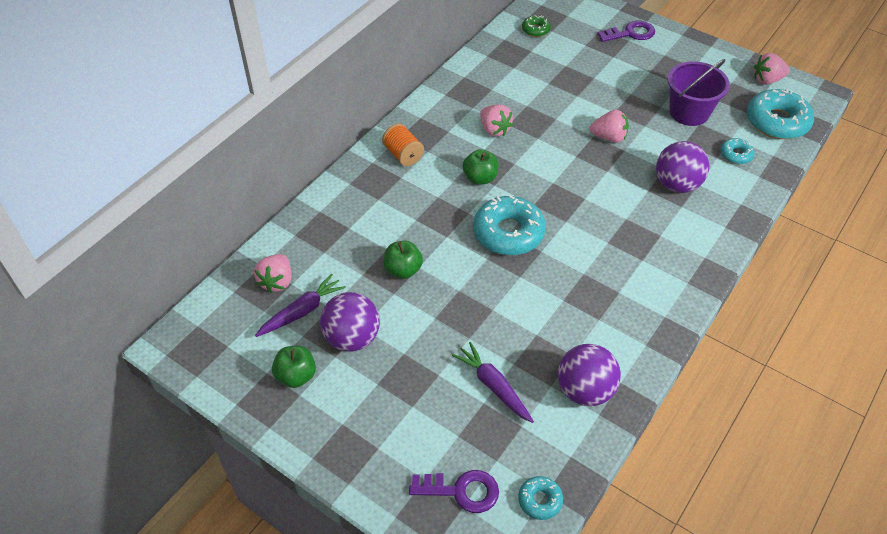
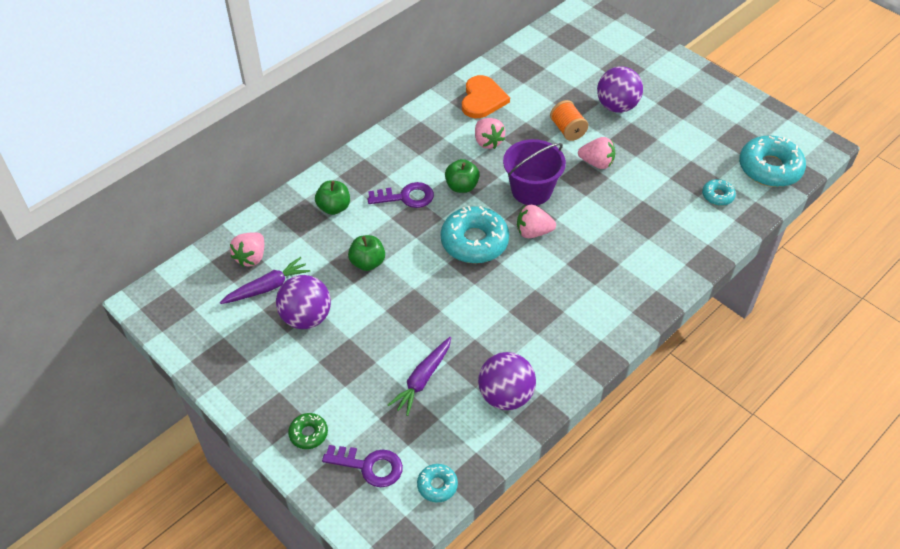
camera: 10 degrees right, 0 degrees up
(296, 376) = (248, 344): green apple -> green apple (334, 207)
(403, 155) = (395, 155): orange spool -> orange spool (567, 130)
(477, 88) = (482, 99): none -> orange heart
(493, 386) = (422, 379): purple carrot -> purple carrot turned 120 degrees counterclockwise
(535, 30) = (555, 47): green donut -> green donut (308, 434)
(630, 33) = (649, 62): purple key -> purple key (406, 197)
(677, 184) = (650, 217): purple ball -> purple ball (616, 106)
(689, 112) = (683, 148): purple bucket -> purple bucket (531, 190)
(767, 80) = (773, 125): pink strawberry -> pink strawberry (533, 232)

